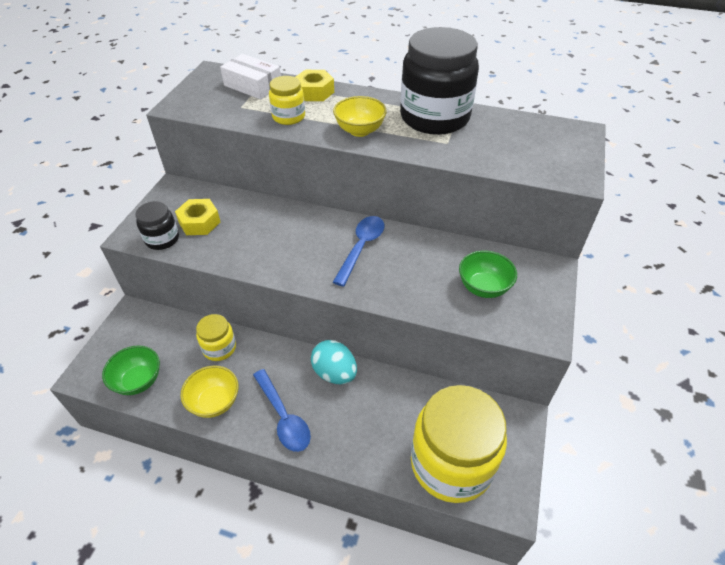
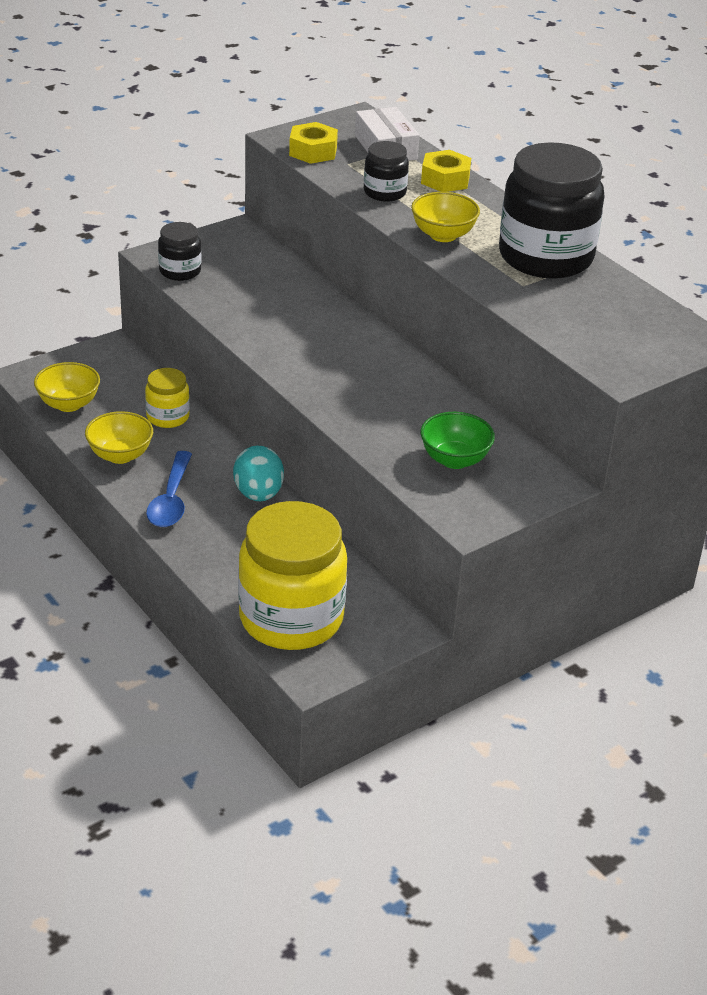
camera: 35 degrees right, 10 degrees down
(138, 381) = (69, 404): green bowl -> yellow bowl
(199, 222) = (230, 273): yellow nut -> yellow nut (313, 151)
(288, 117) = (384, 192): yellow jar -> black jar
(361, 247) = (369, 368): blue spoon -> none

